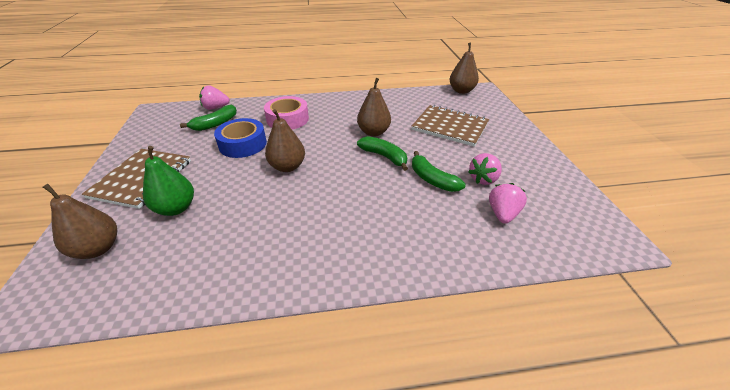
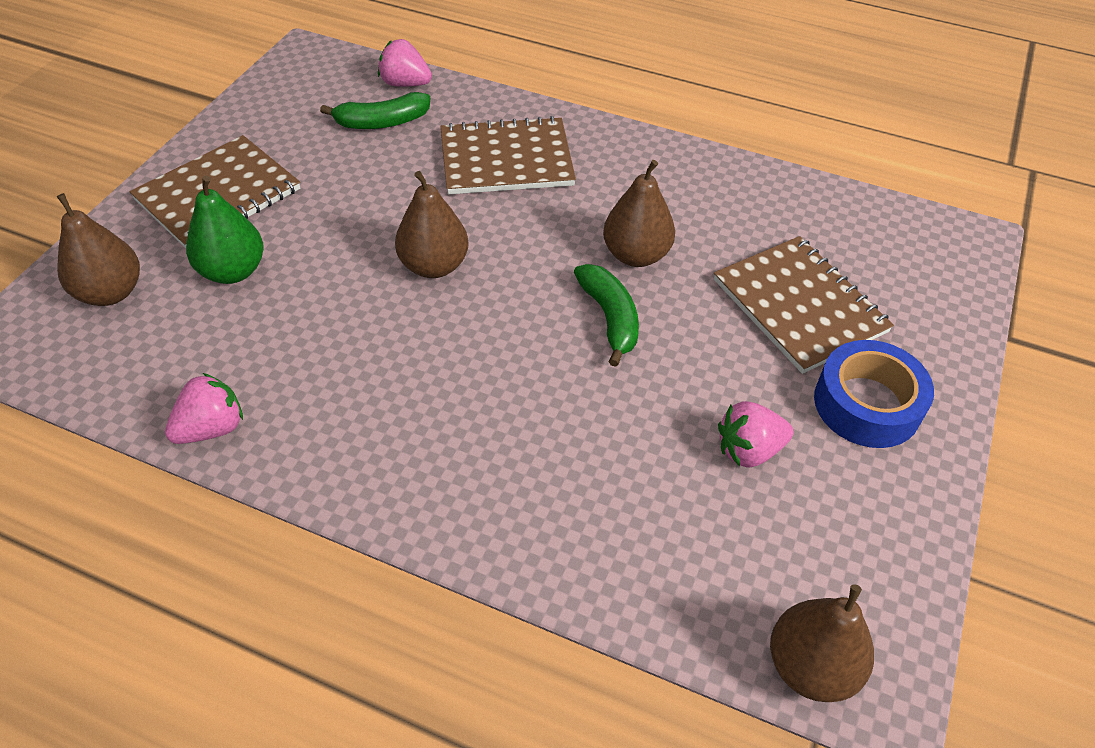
camera: 30 degrees right, 10 degrees up
(243, 144) = (397, 186): blue tape -> blue tape (867, 404)
(287, 119) = (506, 159): pink tape -> brown notebook
(432, 179) = (653, 405): green banana -> none
(461, 91) = (918, 223): brown pear -> brown pear (811, 666)
(502, 214) = (713, 532): pink strawberry -> pink strawberry (212, 428)

